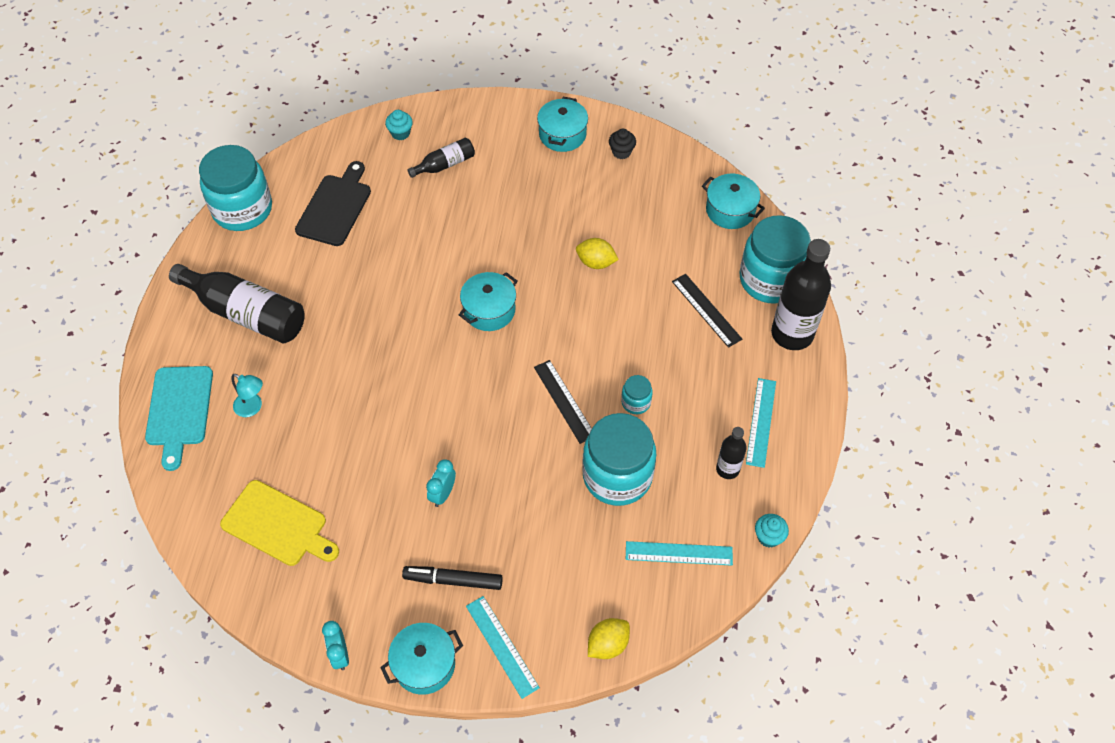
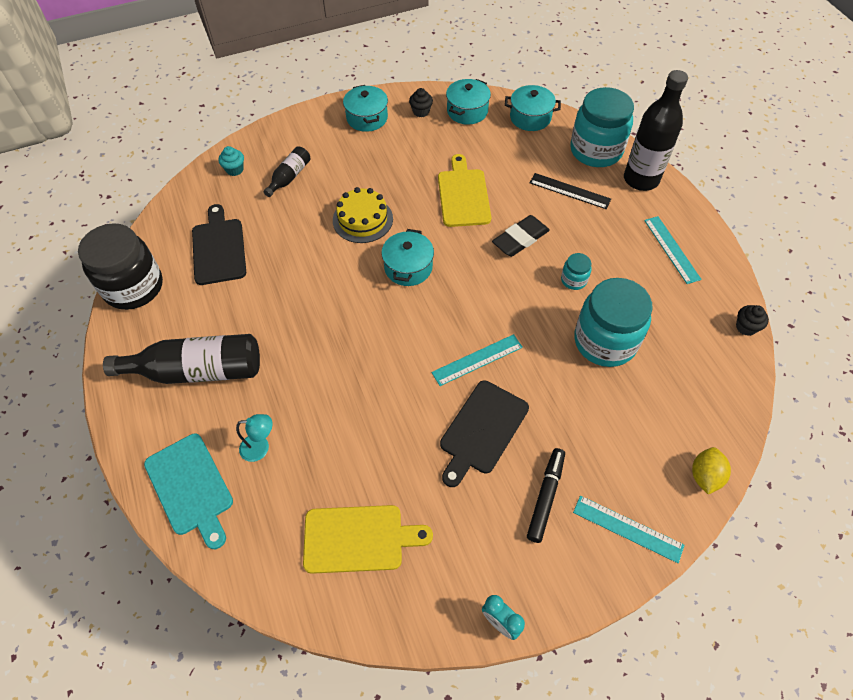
camera: 30 degrees left, 0 degrees up
(242, 209) = (134, 287): turquoise jar -> black jar
(424, 664) = (578, 584): turquoise pot -> turquoise pot (467, 111)
(443, 494) = (482, 430): turquoise clock -> black cutting board
(453, 580) = (545, 497): black marker -> black marker turned 135 degrees clockwise
(482, 241) = (362, 219): none -> yellow cake
(564, 401) = (520, 306): black ruler -> none
(596, 262) = (463, 195): yellow lemon -> yellow cutting board
(616, 335) = (520, 239): none -> black eraser
(679, 553) = (696, 375): turquoise ruler -> turquoise ruler (477, 360)
(727, 469) = (677, 294): black bottle -> none
(768, 537) = (746, 327): turquoise cupcake -> black cupcake

